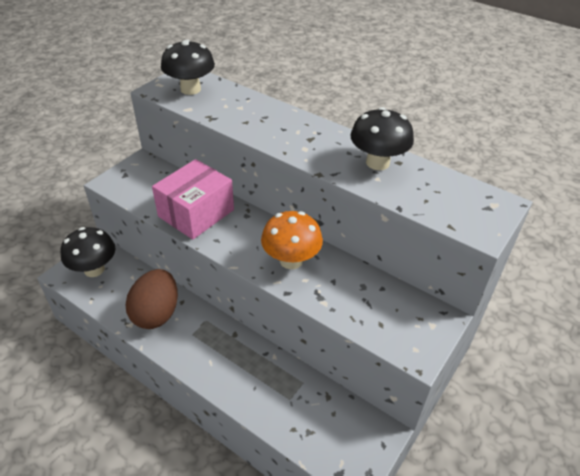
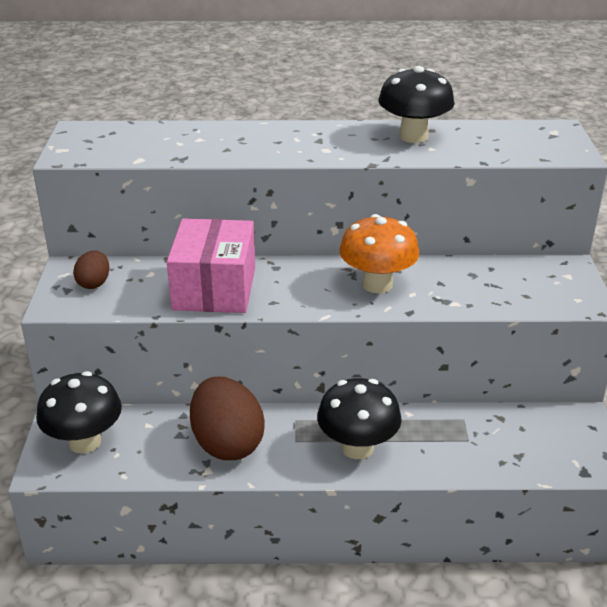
camera: 35 degrees left, 10 degrees down
(141, 177) = (94, 283): none -> brown egg
(190, 89) = (111, 141): black mushroom -> black mushroom (357, 447)

